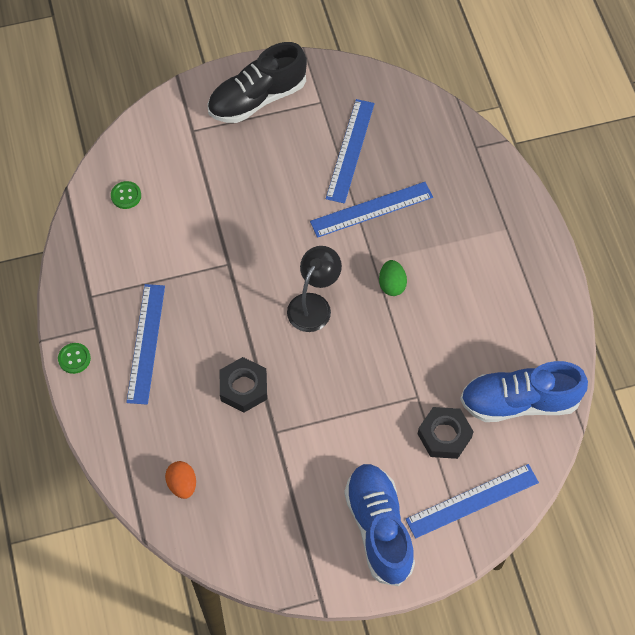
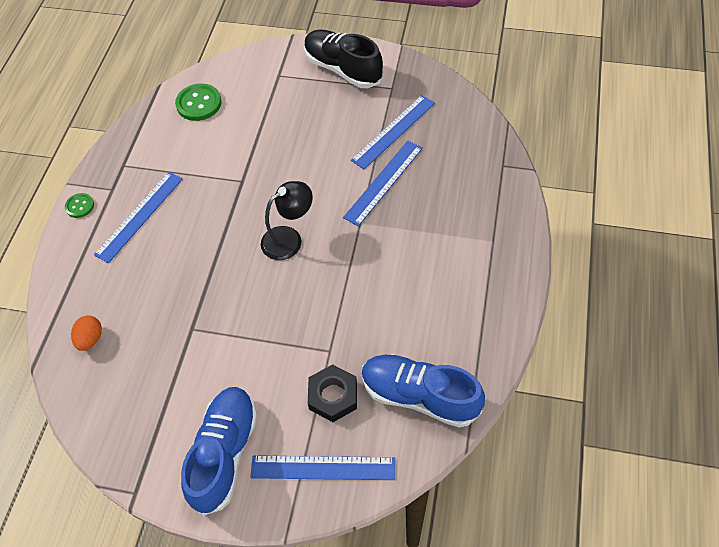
camera: 30 degrees right, 5 degrees down
(126, 196) = (199, 103): green button -> green button, size x1.74
(243, 387) = (190, 281): black nut -> none
(257, 98) = (343, 69): black shoe -> black shoe turned 45 degrees clockwise
(371, 209) = (383, 182): blue ruler -> blue ruler turned 60 degrees counterclockwise
(392, 285) = (364, 248): green egg -> none

